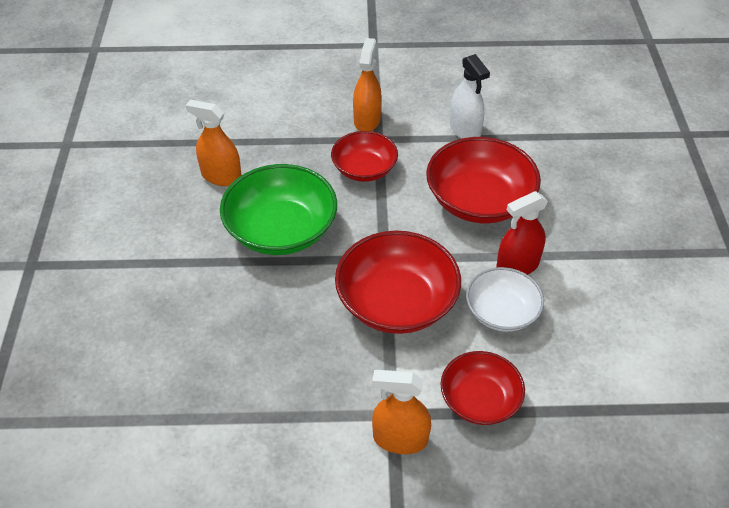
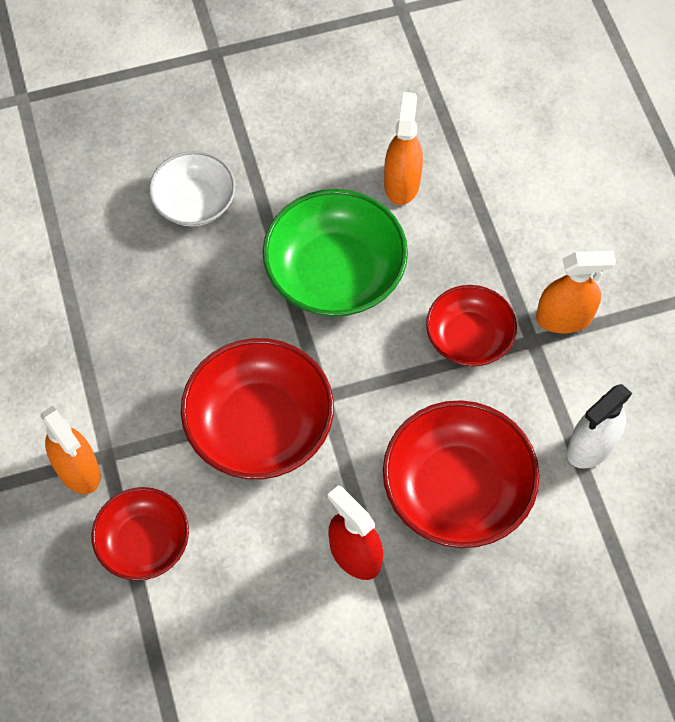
camera: 75 degrees right, 15 degrees up
(400, 439) = (78, 469): orange spray bottle -> orange spray bottle turned 150 degrees clockwise
(501, 312) = (275, 547): white bowl -> white bowl (194, 202)

